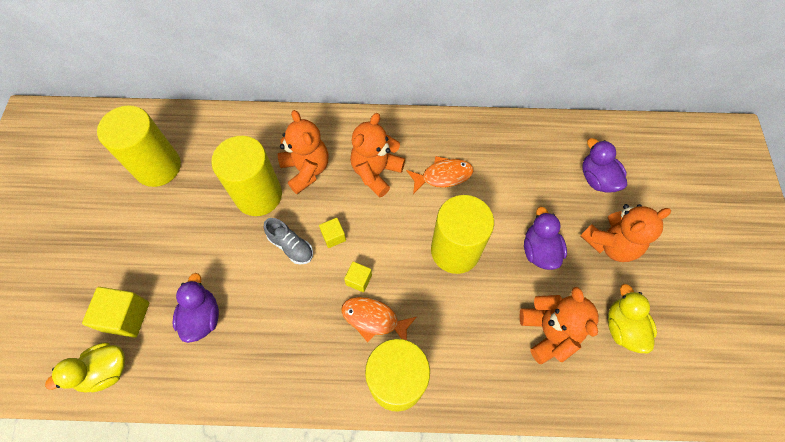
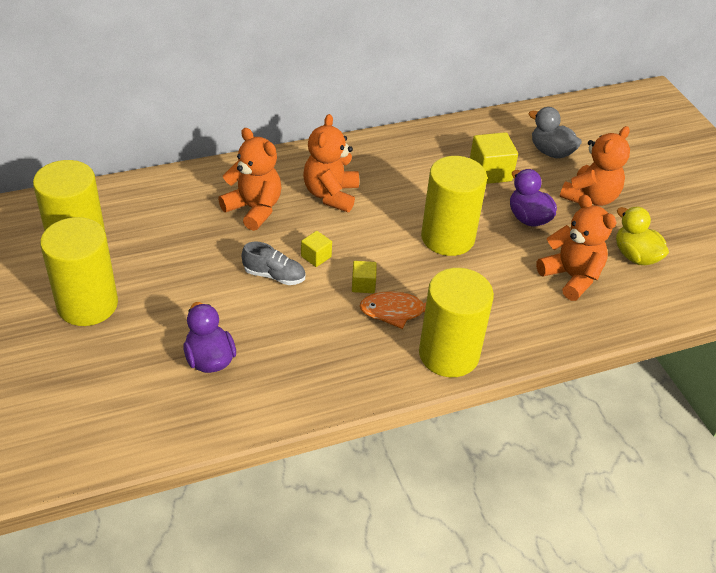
camera: 25 degrees left, 20 degrees down
(105, 371) = (122, 436): yellow duck -> none
(126, 316) = (119, 382): yellow cube -> yellow cube (490, 172)
(258, 195) = (212, 242): yellow cylinder -> yellow cylinder (87, 304)
(443, 176) = (402, 182): orange fish -> none
(597, 179) = (551, 152): purple duck -> grey duck

